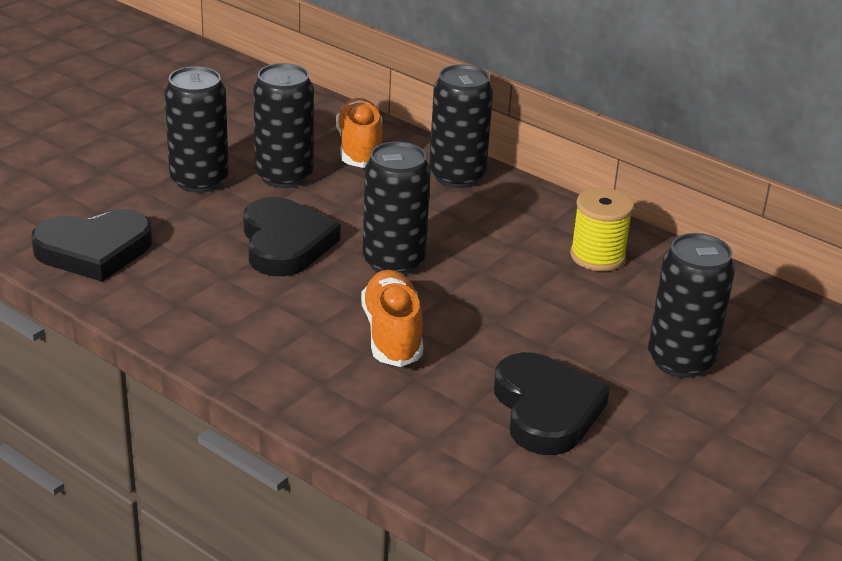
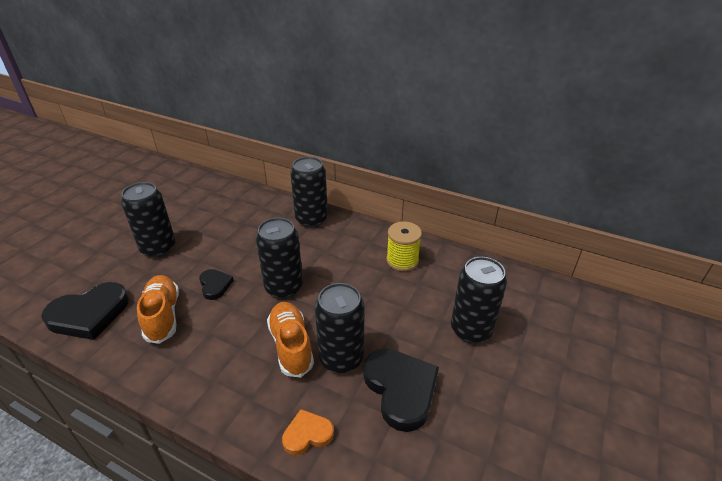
camera: 10 degrees left, 5 degrees up
(284, 176) = (210, 236): black can -> black can (341, 358)
(285, 243) = (215, 285): black heart -> black heart, size x0.54
(359, 148) = (253, 210): orange shoe -> orange shoe (162, 316)
(397, 433) = (307, 434): none -> orange heart

